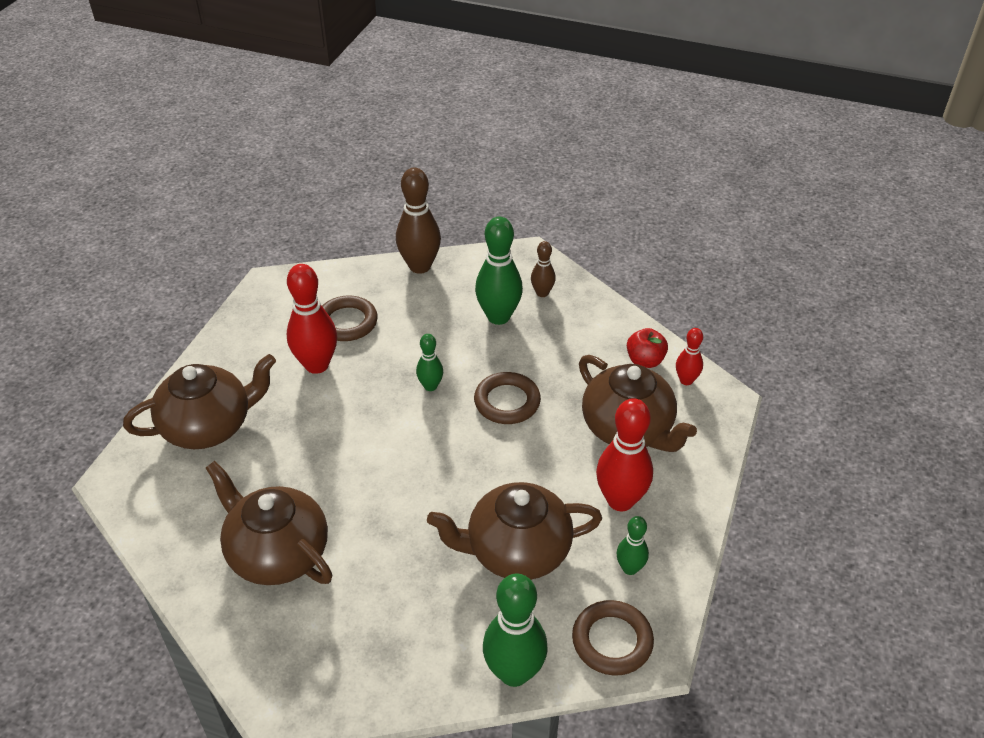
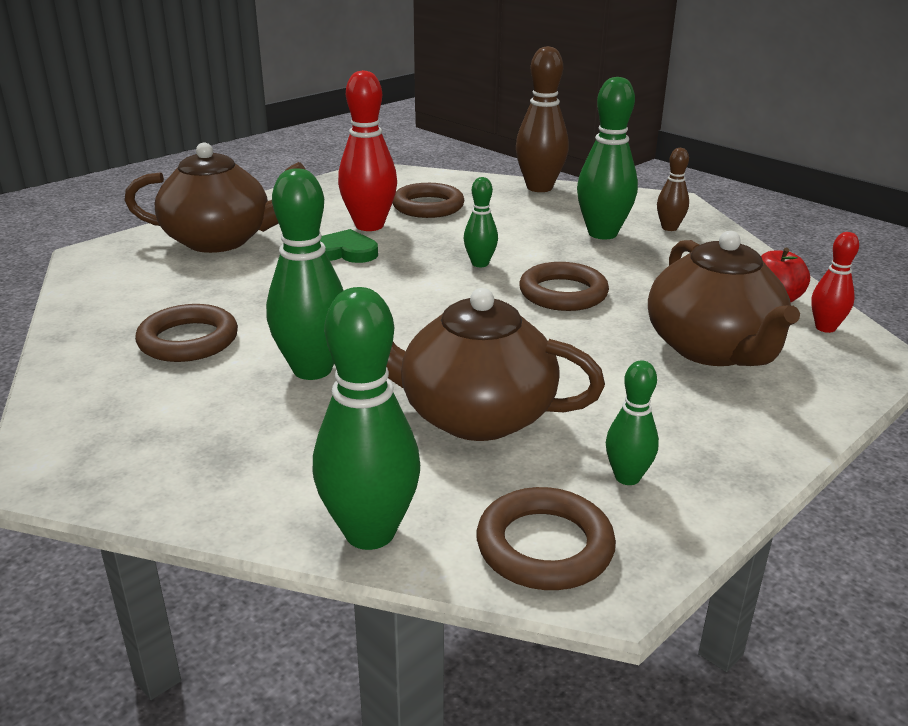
camera: 25 degrees right, 15 degrees down
(277, 553) = (188, 340): brown teapot -> brown ring
(320, 407) = (344, 252): none -> green heart
(387, 549) = (312, 369): none -> green bowling pin
(620, 500) = (658, 408): red bowling pin -> none

